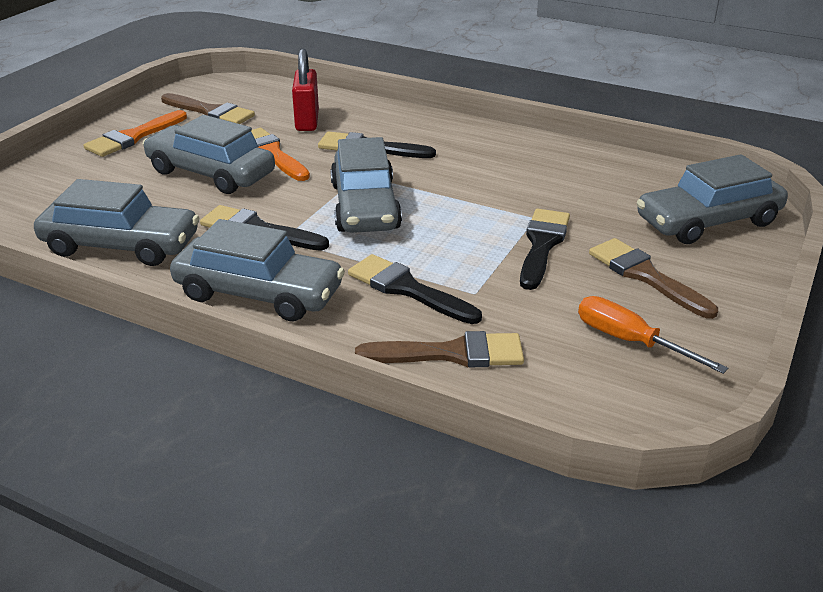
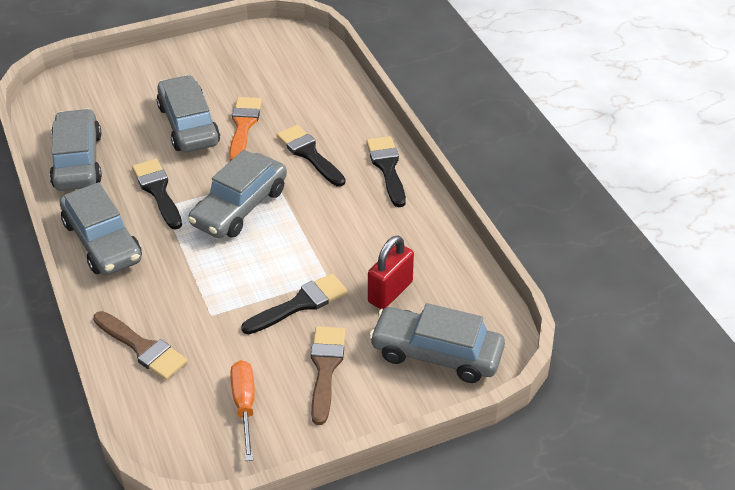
camera: 40 degrees right, 10 degrees up
(121, 245) = (78, 161): grey car -> grey car turned 150 degrees counterclockwise
(133, 137) = (182, 65): orange brush -> none
(211, 112) = (255, 63): brown brush -> none
(307, 121) = (303, 105): red padlock -> red padlock (390, 292)
(407, 289) = (179, 288): black brush -> black brush (387, 167)

